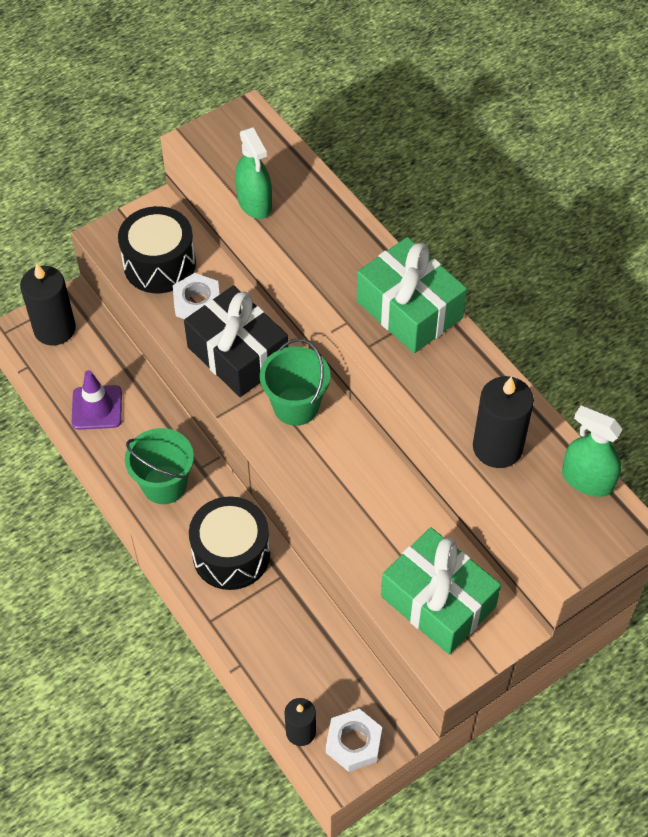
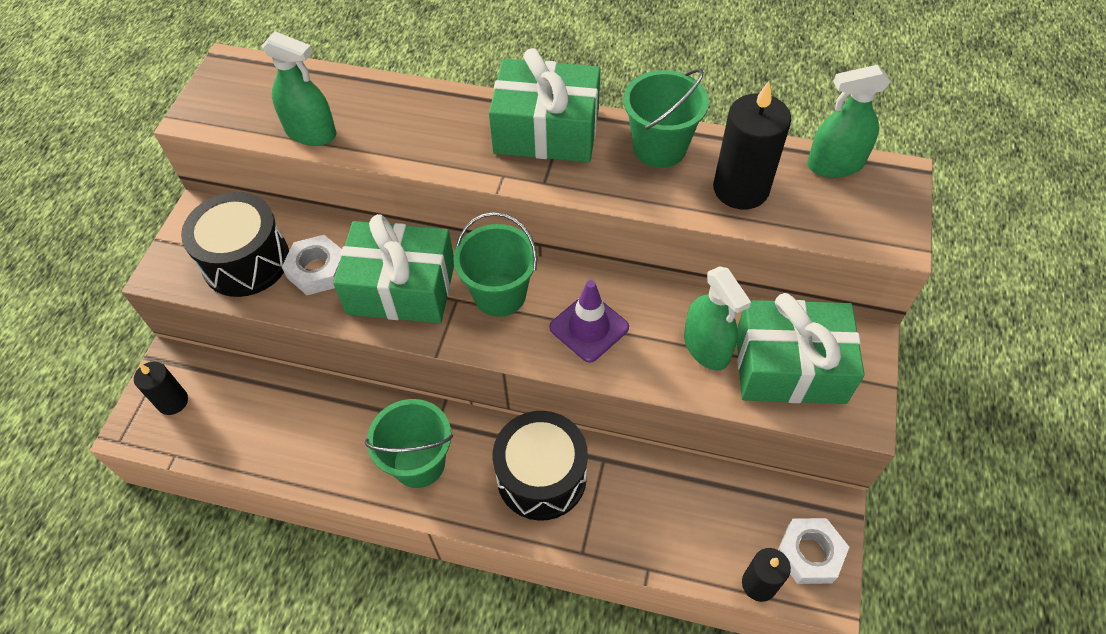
camera: 40 degrees left, 0 degrees up
(54, 329) = (173, 401): black candle -> black candle, size x0.60
(97, 408) = (285, 442): purple traffic cone -> purple traffic cone (589, 327)
(238, 354) = (401, 288): black gift -> green gift
(395, 545) = (706, 347): none -> green spray bottle
(474, 377) = (659, 148): none -> green bucket

